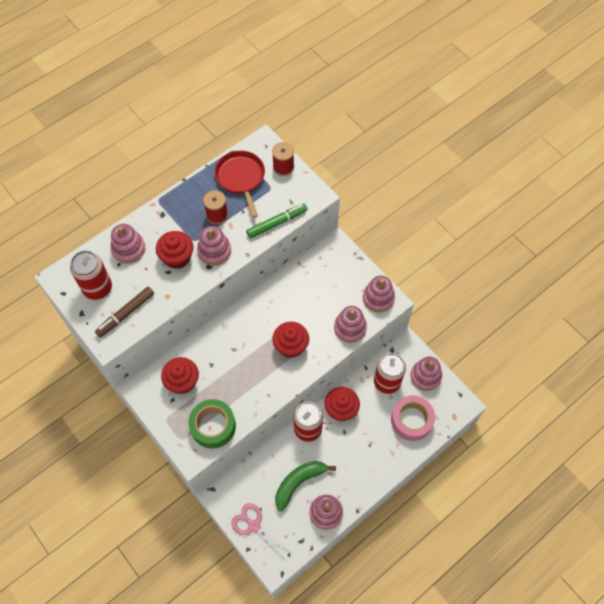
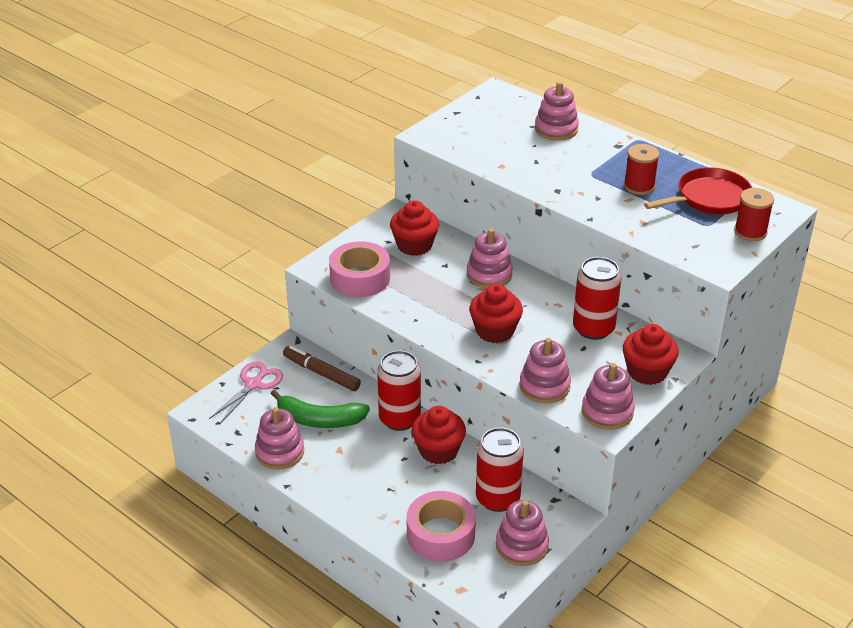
camera: 80 degrees right, 25 degrees down
(97, 288) = (493, 117): red can -> red can (593, 328)
(126, 314) = (466, 141): brown marker -> brown marker (321, 373)
(177, 257) = (560, 165): red cupcake -> red cupcake (647, 372)
(213, 426) = (360, 278): green tape -> pink tape
(214, 251) = (582, 191): pink stacking toy -> pink stacking toy (489, 275)
(277, 223) = (652, 237): green marker -> none
(299, 482) = (319, 420): green banana -> green banana turned 150 degrees clockwise

